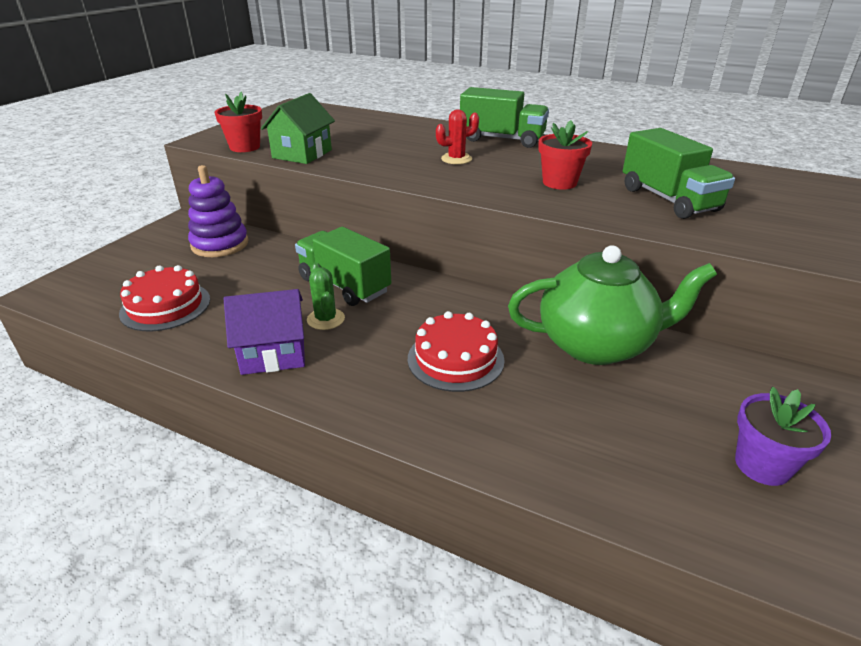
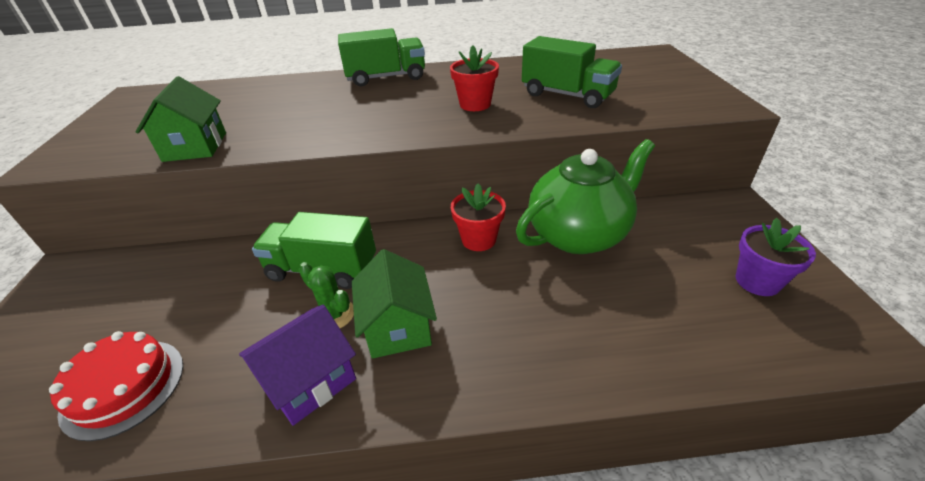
camera: 30 degrees left, 5 degrees up
(220, 244) = (137, 279): purple stacking toy -> none
(245, 147) = (113, 158): red flower pot -> red flower pot (478, 239)
(364, 347) = (398, 327): none -> green house
(455, 359) = (488, 299): red cake -> none
(456, 159) = (365, 107): red cactus -> none

